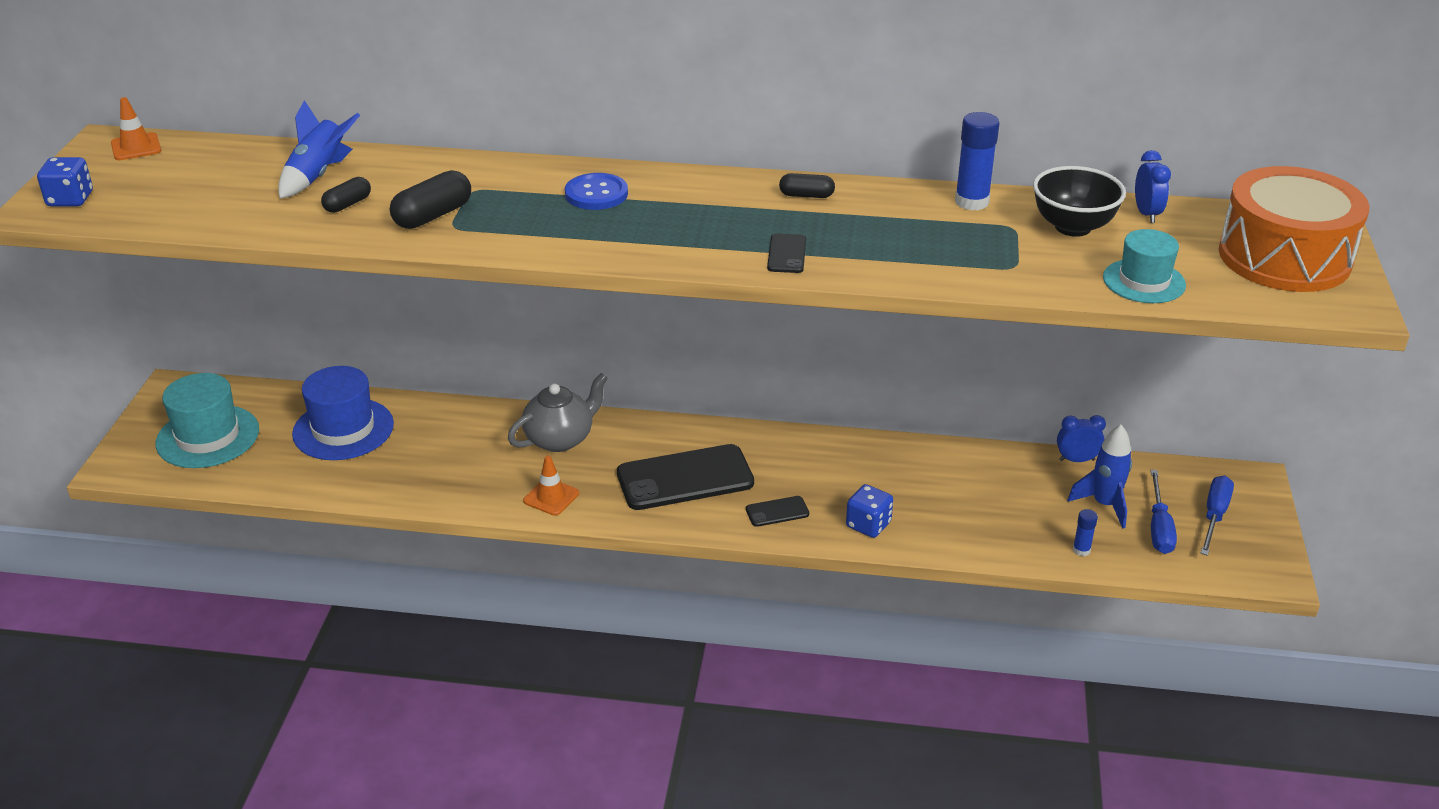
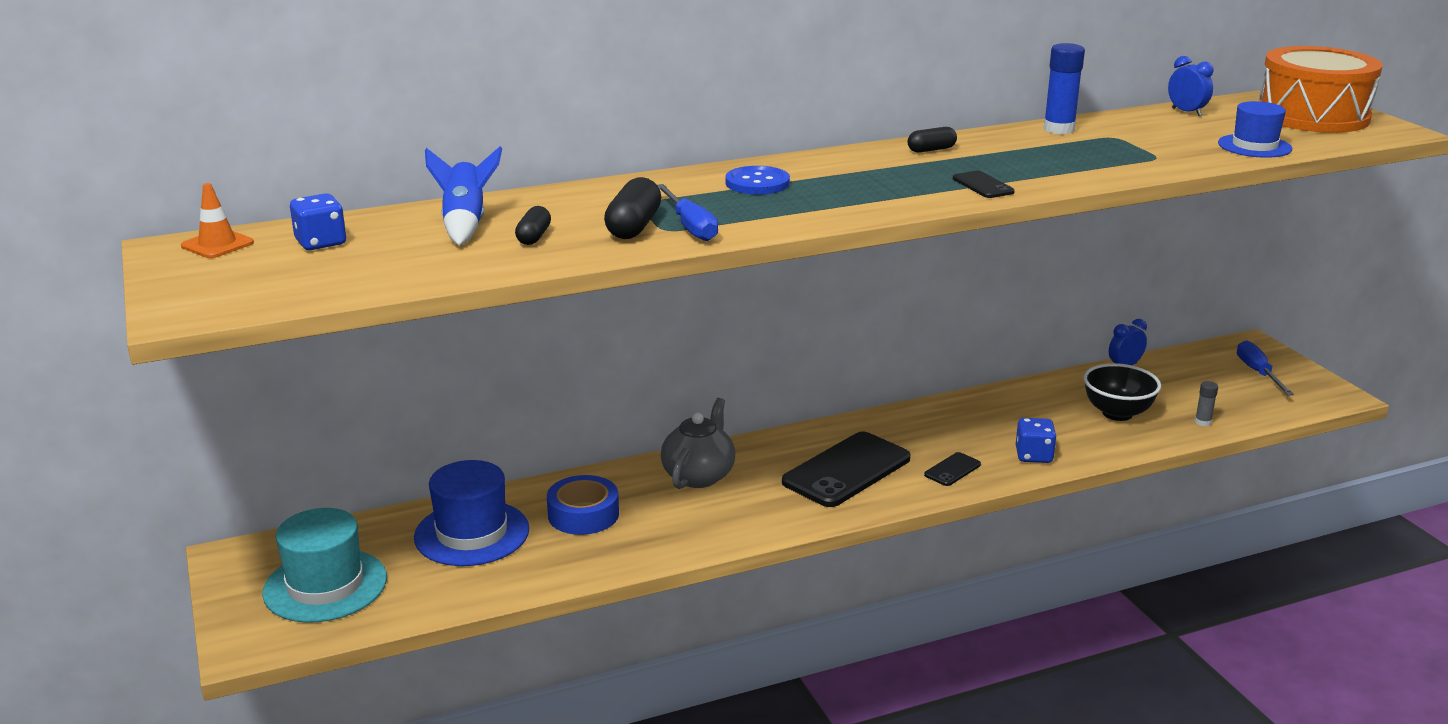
camera: 30 degrees left, 10 degrees down
(70, 199) = (209, 297): blue dice -> blue dice (321, 242)
(437, 442) = (583, 514): none -> blue tape
(551, 497) = (746, 522): orange traffic cone -> none
(1073, 227) = (1153, 128): black bowl -> black bowl (1117, 413)
(1081, 550) = (1203, 422): blue glue stick -> grey glue stick
(1104, 505) = (1180, 389): blue rocket -> none
(1144, 281) = (1254, 146): turquoise hat -> blue hat
(1159, 527) = (1233, 391): blue screwdriver -> blue screwdriver (690, 226)

